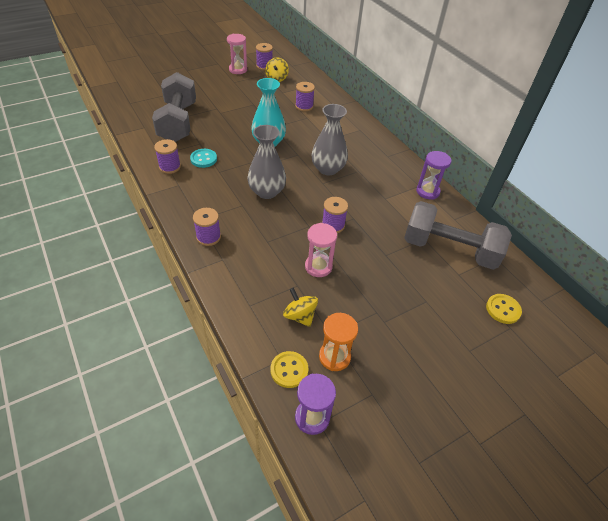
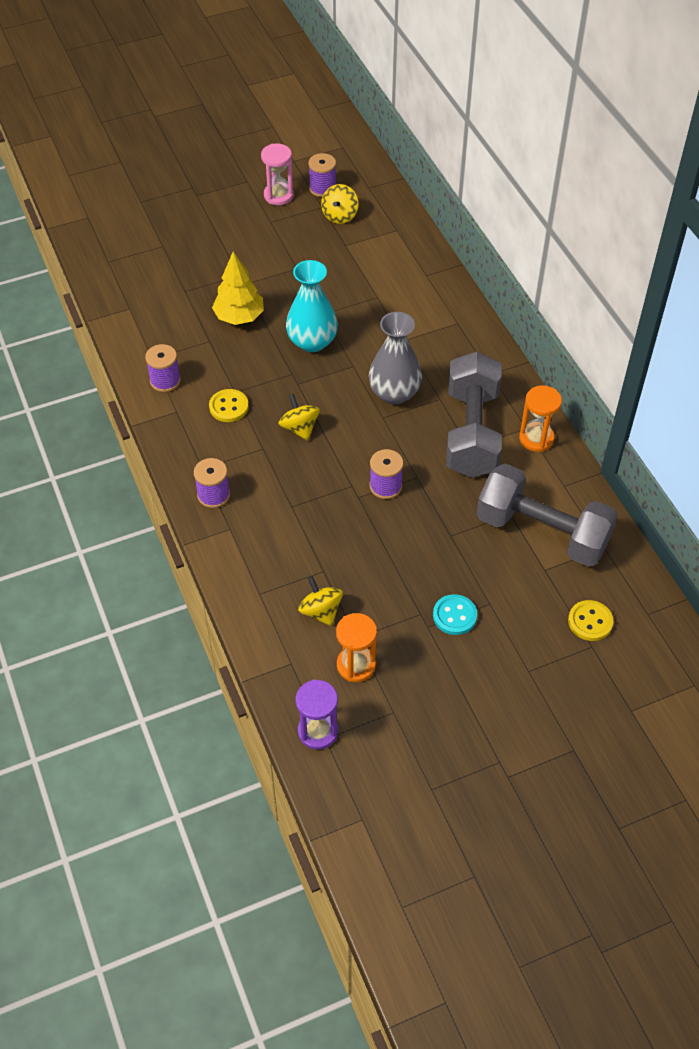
camera: 10 degrees right, 5 degrees up
(178, 122) = (179, 301): grey dumbbell -> grey dumbbell (471, 432)
(203, 159) = (214, 369): turquoise button -> turquoise button (454, 616)
(219, 130) = (239, 317): none -> yellow tree
(267, 191) = (299, 428): grey vase -> yellow spinning top
(289, 370) = (298, 676): yellow button -> yellow button (229, 407)
(304, 106) = (376, 274): purple spool -> none
(318, 266) = (355, 546): pink hourglass -> none
(427, 191) = (536, 438): purple hourglass -> orange hourglass

